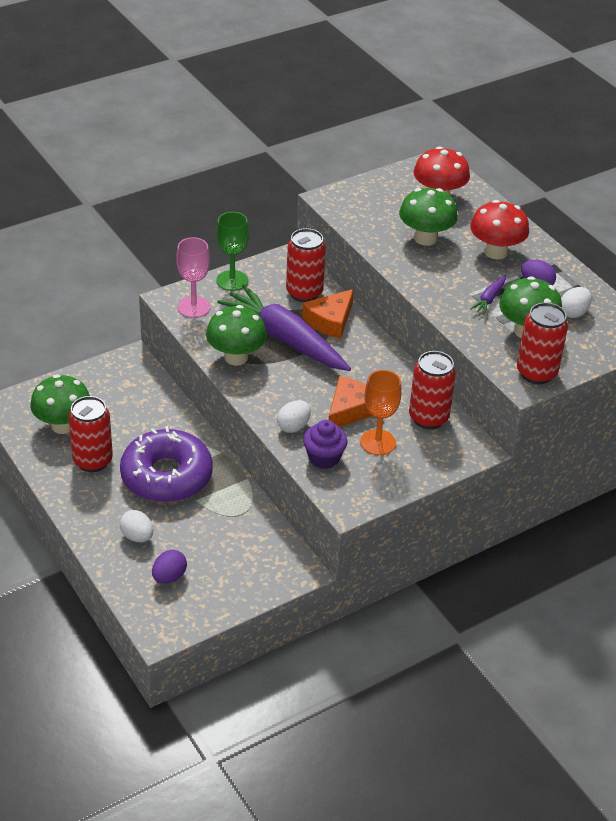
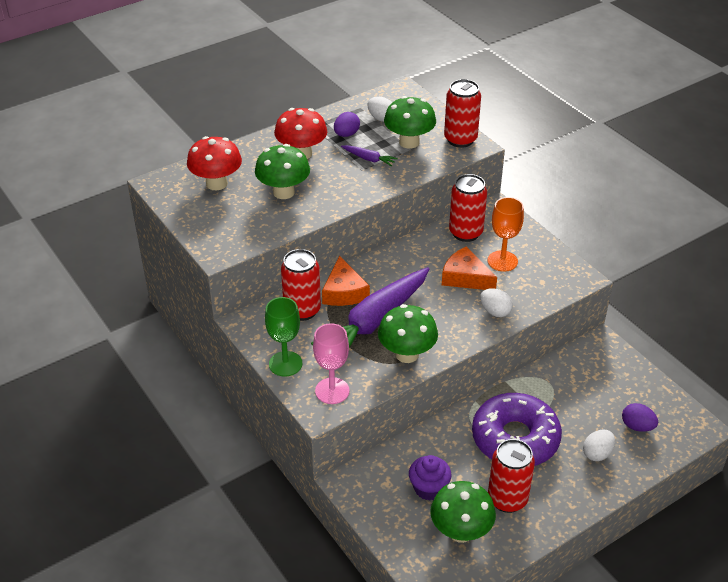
camera: 90 degrees left, 0 degrees up
(324, 458) = (529, 292): purple cupcake -> purple cupcake (429, 488)
(330, 321) = (344, 292): orange cheese -> orange cheese turned 45 degrees clockwise

